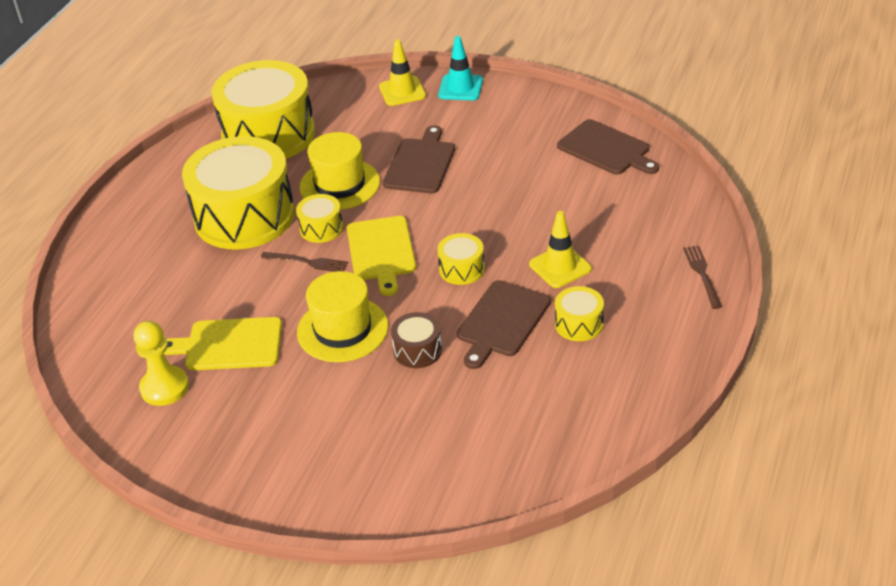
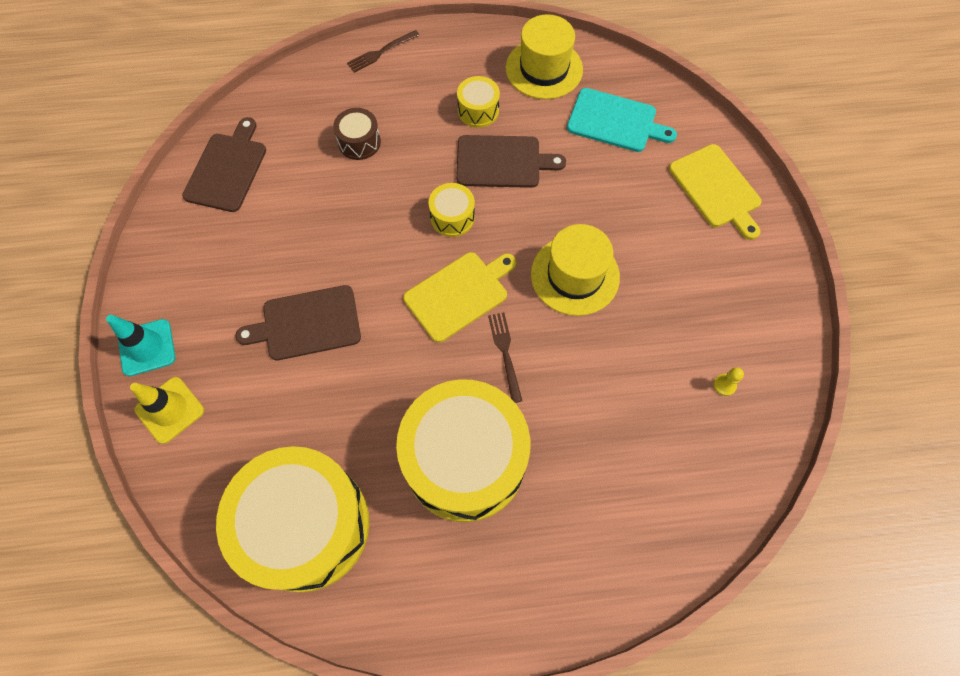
camera: 120 degrees left, 25 degrees up
(164, 387) = (724, 385): yellow pawn -> yellow pawn, size x0.46
(229, 344) = (644, 360): yellow cutting board -> yellow cutting board (716, 189)
(321, 228) = (450, 368): yellow drum -> none
(339, 184) = (372, 388): yellow hat -> yellow hat (544, 69)
(417, 350) = (567, 207): brown drum -> brown drum (359, 142)
(497, 429) = (615, 121): none -> turquoise cutting board
(560, 266) = (415, 146): yellow traffic cone -> none

